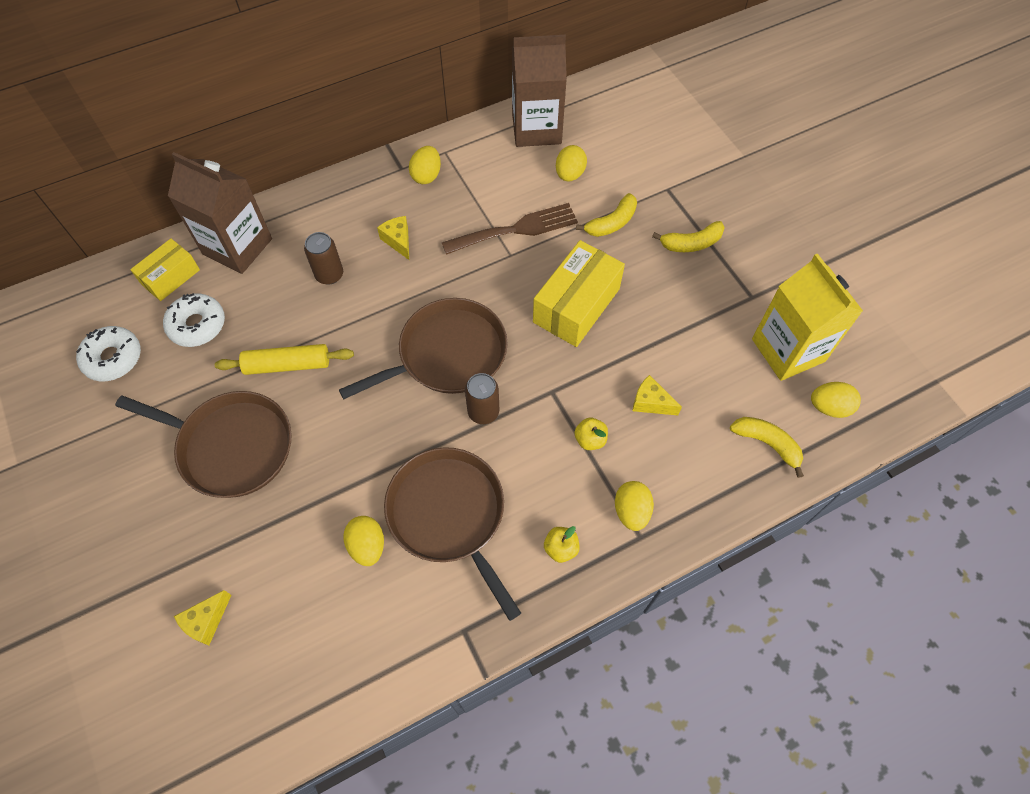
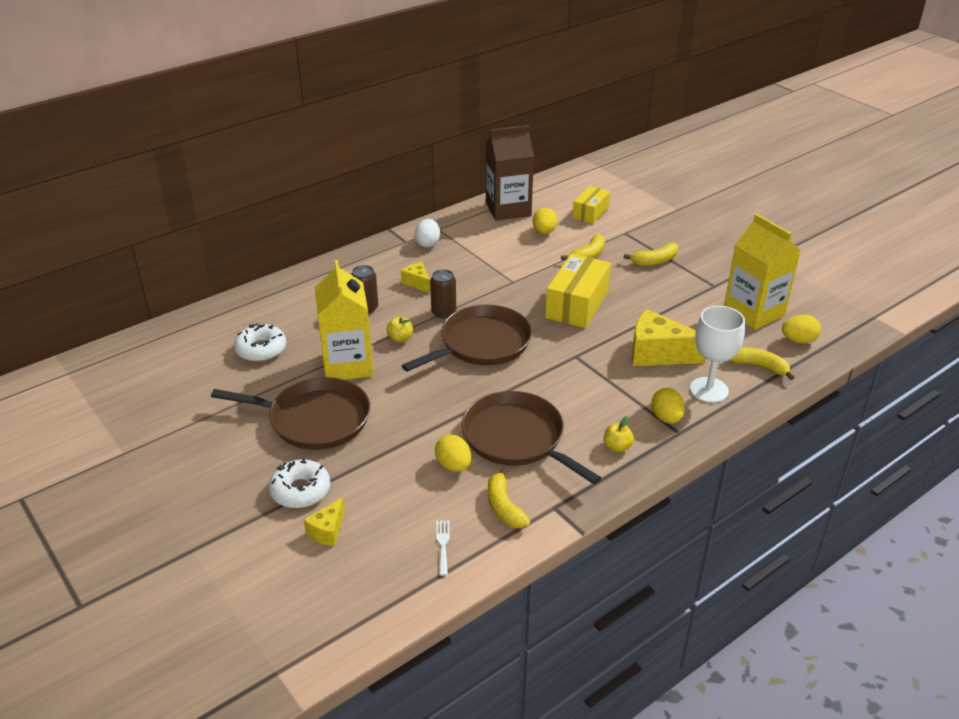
camera: 10 degrees left, 25 degrees down
(113, 358) = (192, 377): white donut -> white donut (300, 490)
(171, 277) = (228, 323): yellow box -> yellow box (590, 213)
(237, 246) = (281, 299): brown carton -> none
(287, 365) = (347, 364): yellow rolling pin -> yellow carton
(326, 665) = (443, 544): none -> white fork
(407, 620) = (504, 507): none -> yellow banana
(426, 175) = (428, 243): yellow egg -> white egg
(483, 412) = (523, 374): brown can -> brown can (443, 312)
(516, 229) = (512, 267): brown fork -> none
(590, 439) = (617, 380): yellow apple -> yellow apple (400, 338)
(651, 402) = (657, 353): yellow cheese -> yellow cheese, size x1.92
(695, 473) = (709, 390): none -> white goblet

